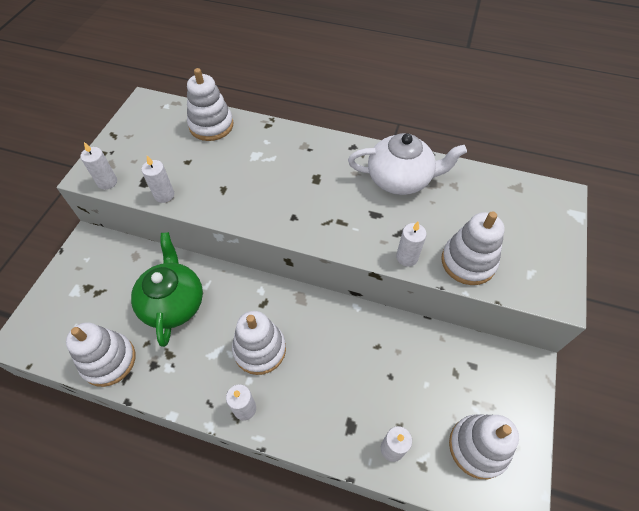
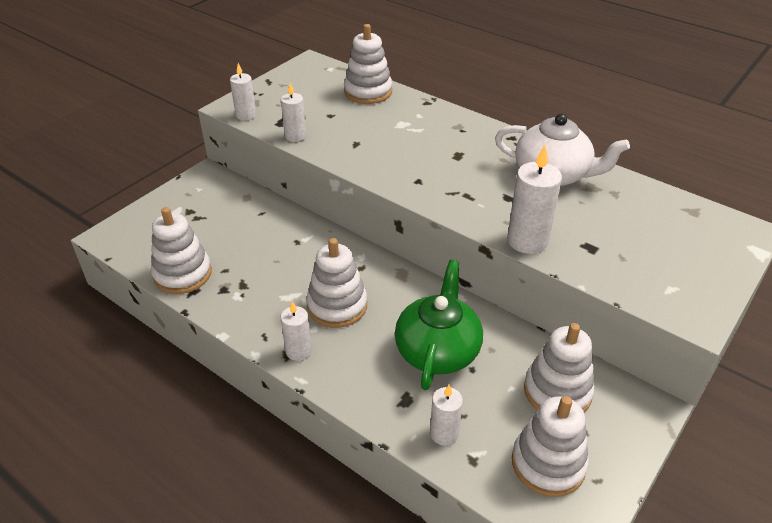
camera: 20 degrees right, 15 degrees down
(173, 302) = (266, 244): green teapot -> green teapot (437, 350)
(407, 257) = (527, 241): white candle -> white candle, size x1.60
(468, 262) = (598, 261): white stacking toy -> white stacking toy (557, 391)

